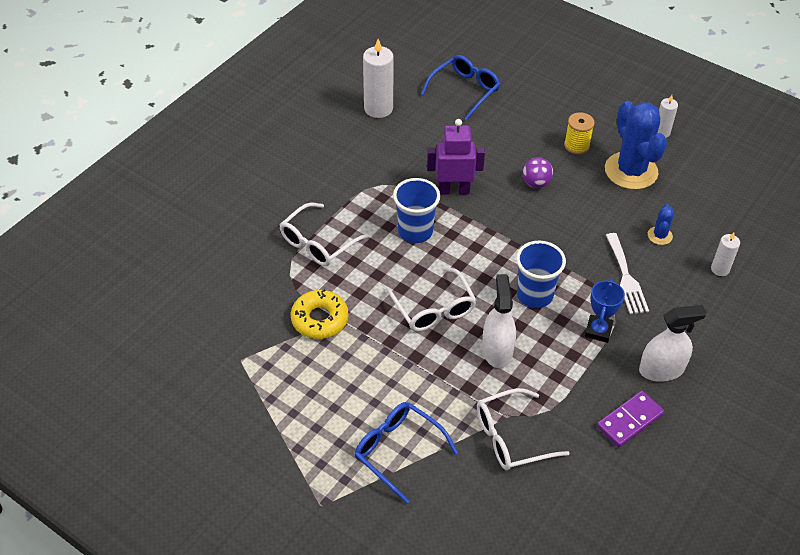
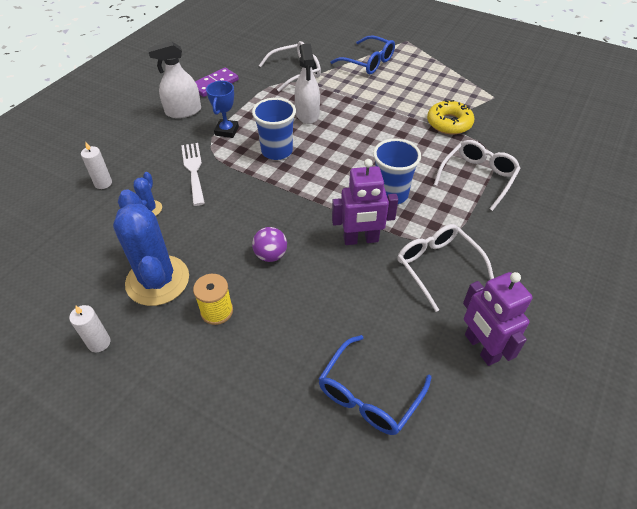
camera: 175 degrees right, 0 degrees up
(378, 108) = (481, 347): white candle -> purple robot
(434, 309) = (360, 136): white glasses -> white glasses (437, 267)

